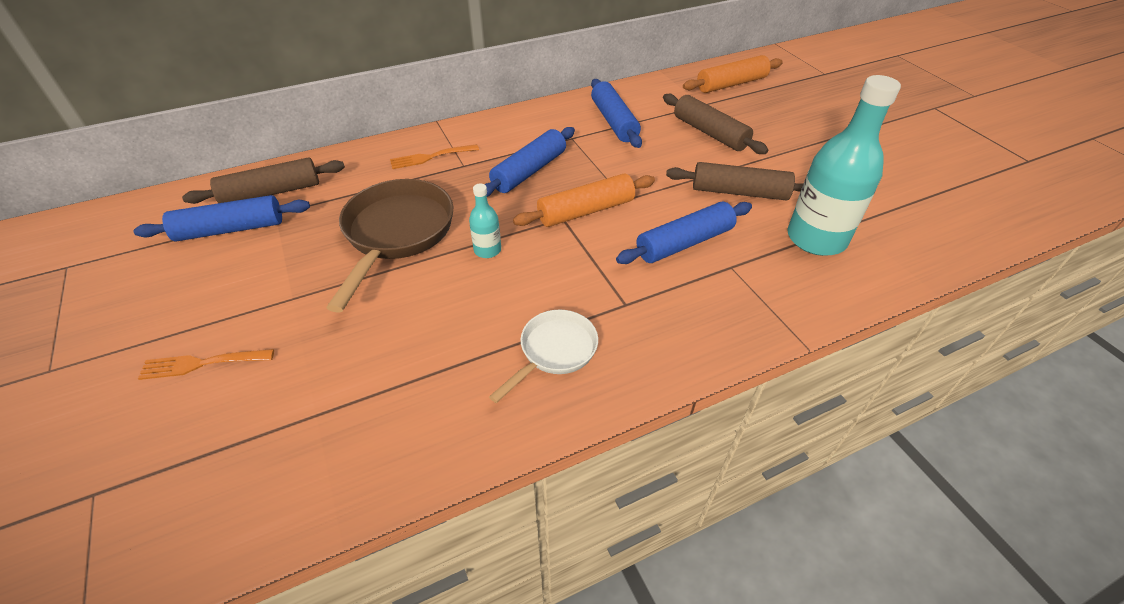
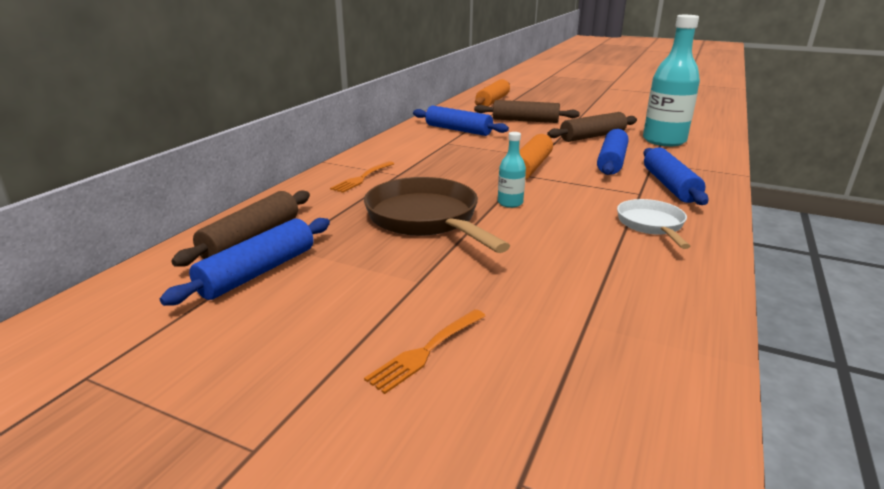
camera: 40 degrees left, 20 degrees down
(529, 171) = (453, 163): blue rolling pin -> blue rolling pin (670, 186)

